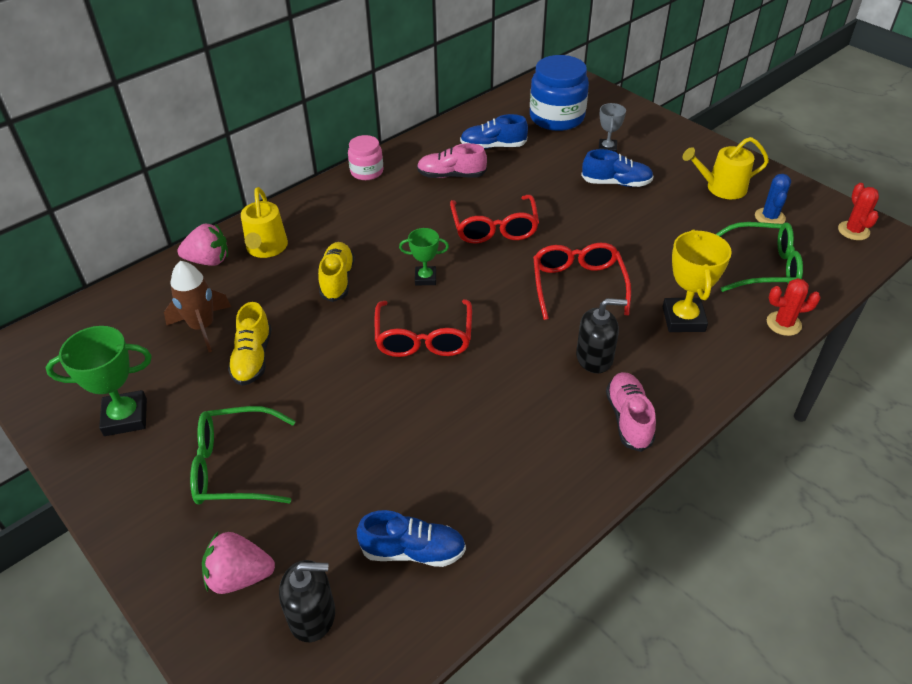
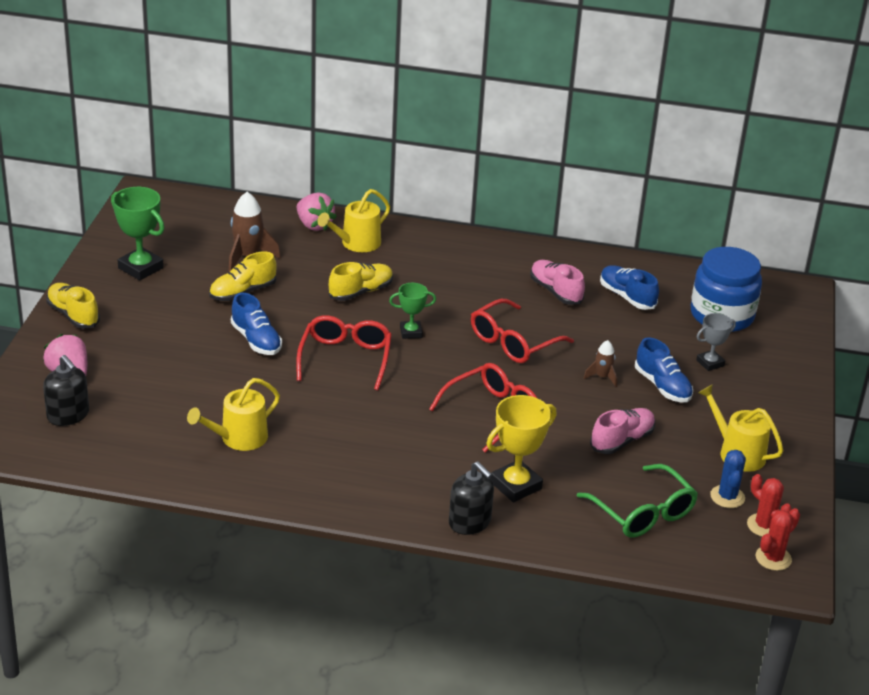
camera: 50 degrees right, 10 degrees down
(140, 518) = (73, 315): none -> yellow shoe
(235, 466) = (146, 331): green glasses -> none
(367, 171) = (505, 247): pink jar -> none
(413, 551) = (151, 435): blue shoe -> blue shoe (256, 340)
(424, 338) = (345, 359): red glasses -> red glasses turned 135 degrees clockwise
(425, 278) = (411, 332): green trophy -> green trophy turned 60 degrees counterclockwise
(477, 476) = (239, 438): none -> yellow watering can
(580, 205) = (602, 377): none -> brown rocket
(594, 357) = (416, 452): black soap dispenser -> black soap dispenser (470, 522)
(628, 419) = (367, 492): pink shoe -> pink shoe (622, 440)
(769, 217) = (727, 497): blue cactus -> blue cactus turned 60 degrees counterclockwise
(783, 324) = (575, 546): red cactus -> red cactus (764, 525)

